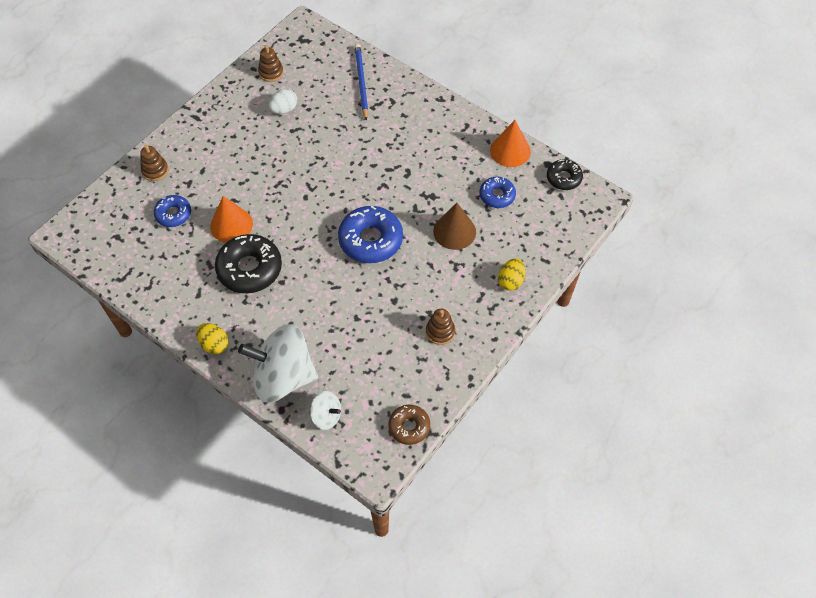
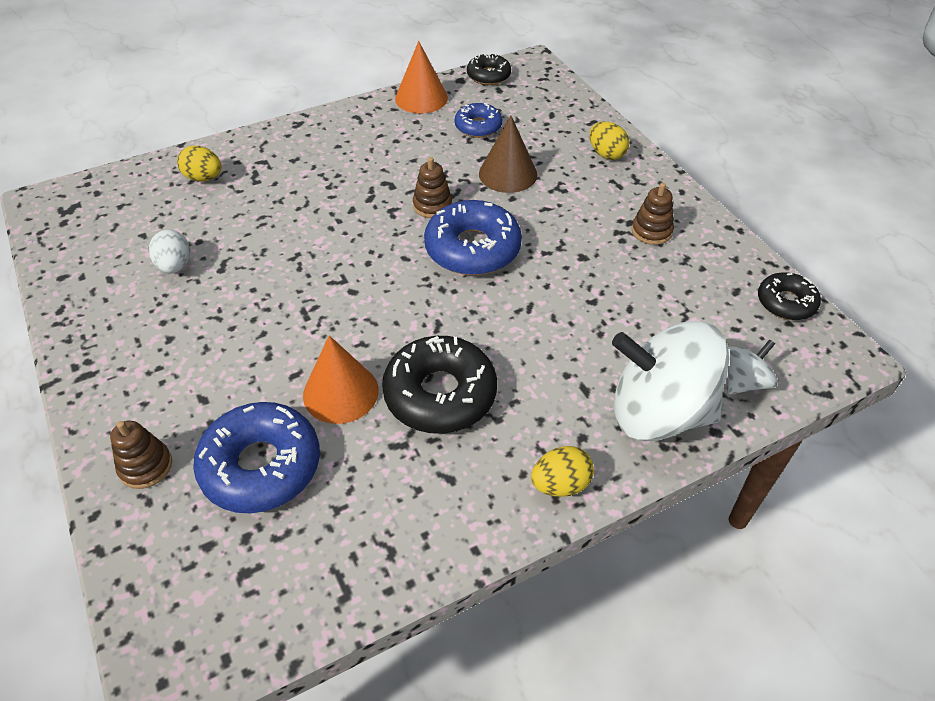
camera: 65 degrees left, 10 degrees down
(173, 214) = (261, 466): blue donut -> blue donut, size x1.73
(271, 72) = (91, 259): brown stacking toy -> brown stacking toy (432, 205)
(283, 377) = (658, 412): white spinning top -> white spinning top turned 75 degrees clockwise
(361, 82) = (204, 178): blue pencil -> yellow egg
(409, 427) = (786, 302): brown donut -> black donut

